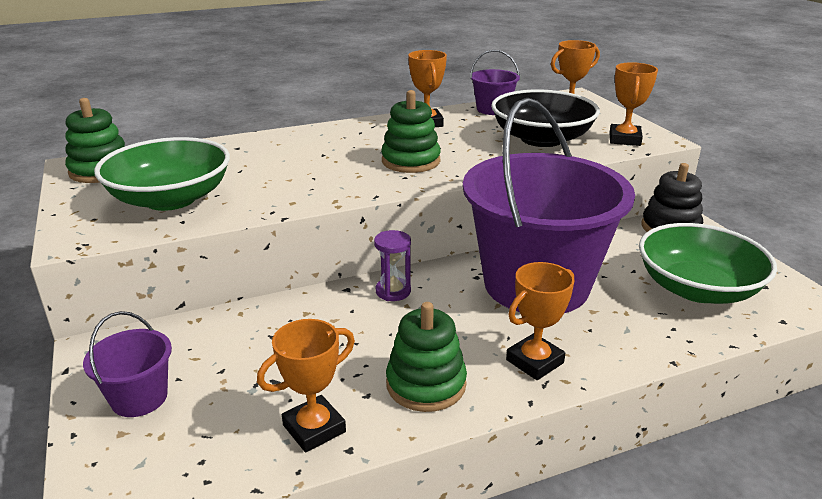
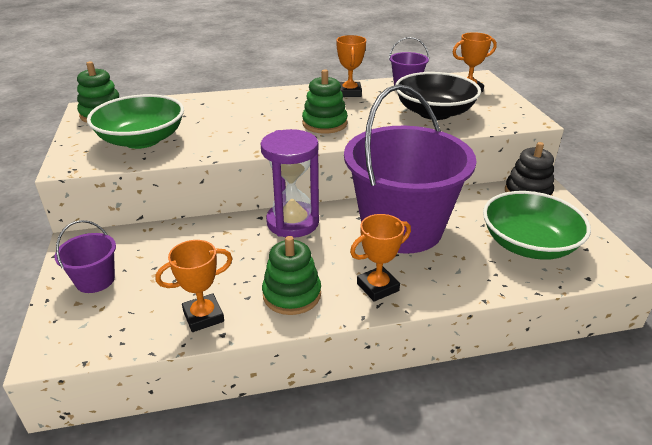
camera: 10 degrees right, 5 degrees up
(393, 291) = (292, 222): purple hourglass -> purple hourglass, size x1.99
(624, 139) = (502, 118): orange trophy -> none

